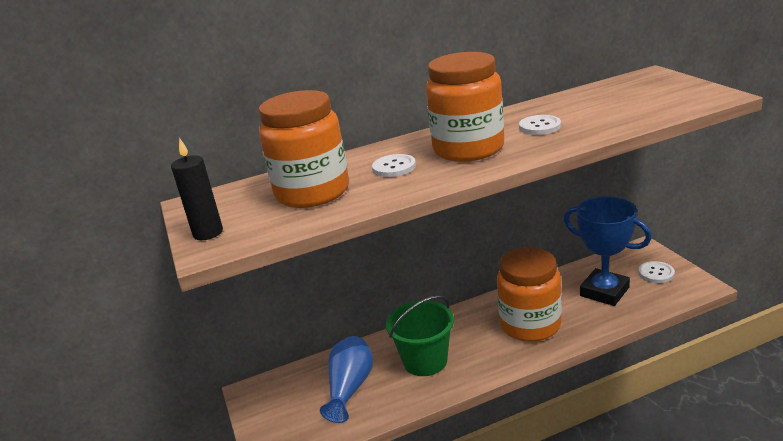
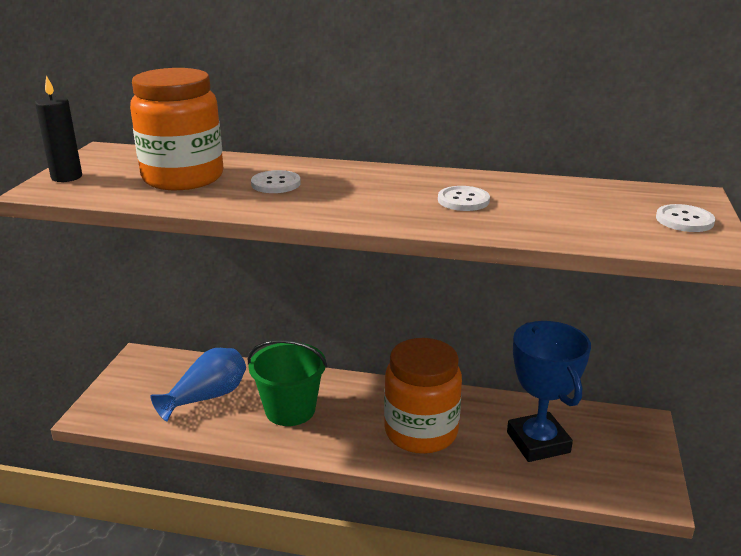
camera: 30 degrees right, 0 degrees up
(468, 149) = (361, 194): orange jar -> none
(656, 273) = (622, 455): white button -> white button (684, 220)

